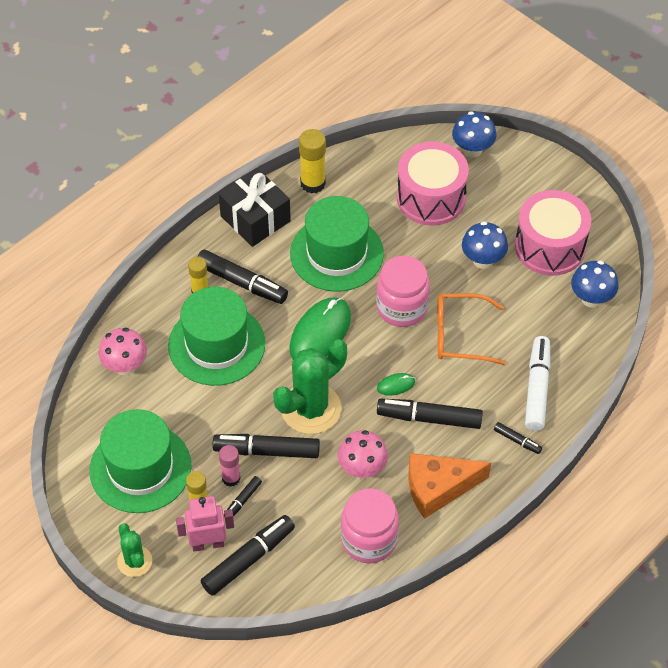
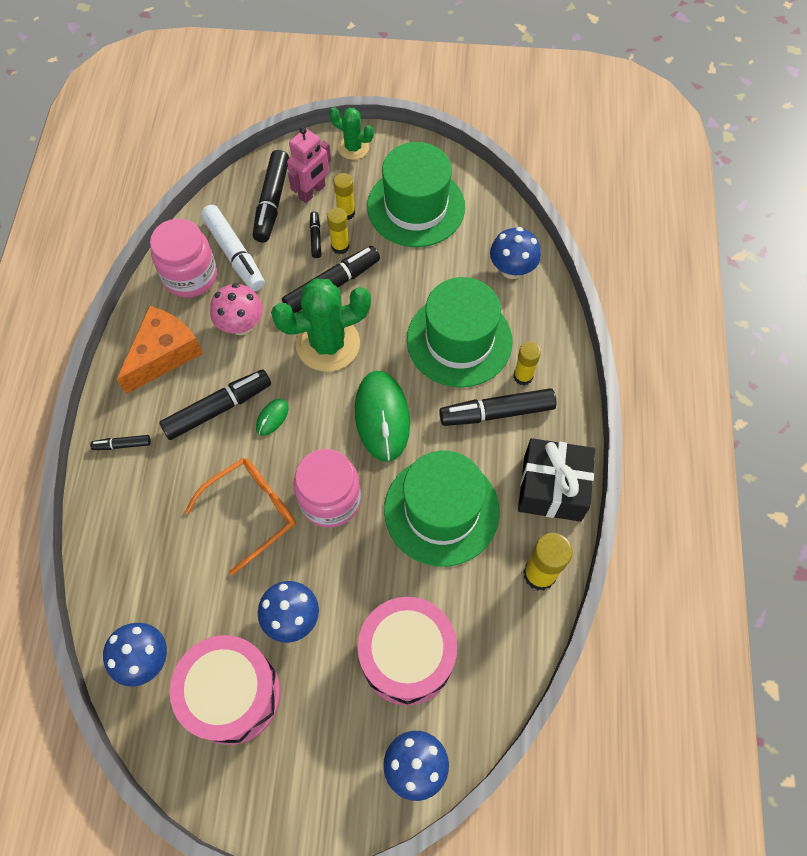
camera: 140 degrees right, 10 degrees up
(125, 366) = (512, 270): pink mushroom -> blue mushroom
(231, 478) = (340, 246): pink glue stick -> yellow glue stick
(311, 409) = (328, 344): green cactus -> green cactus turned 60 degrees clockwise
(537, 388) = (137, 511): white marker -> white marker (234, 254)

